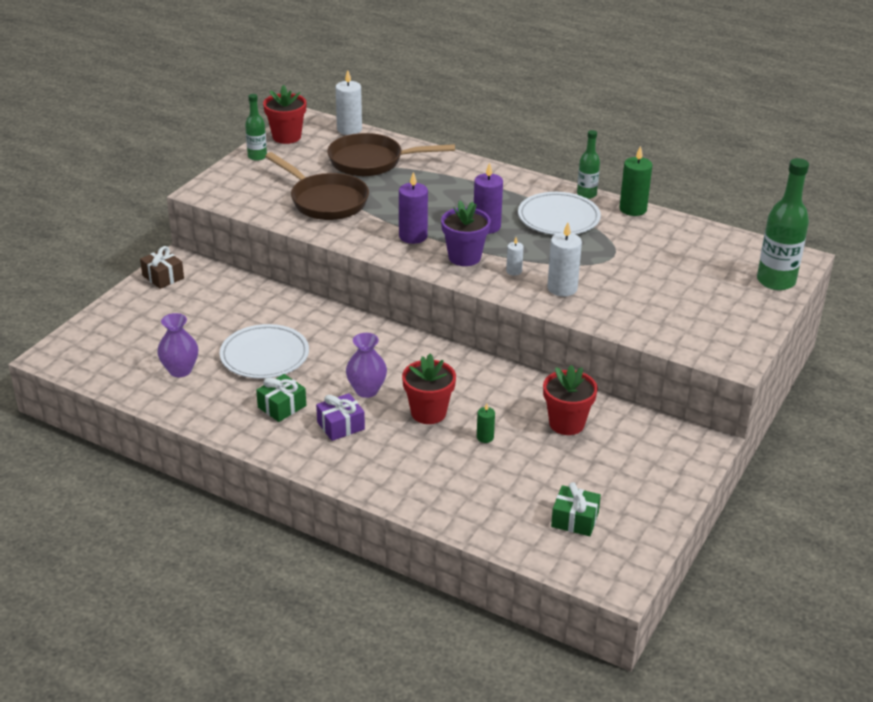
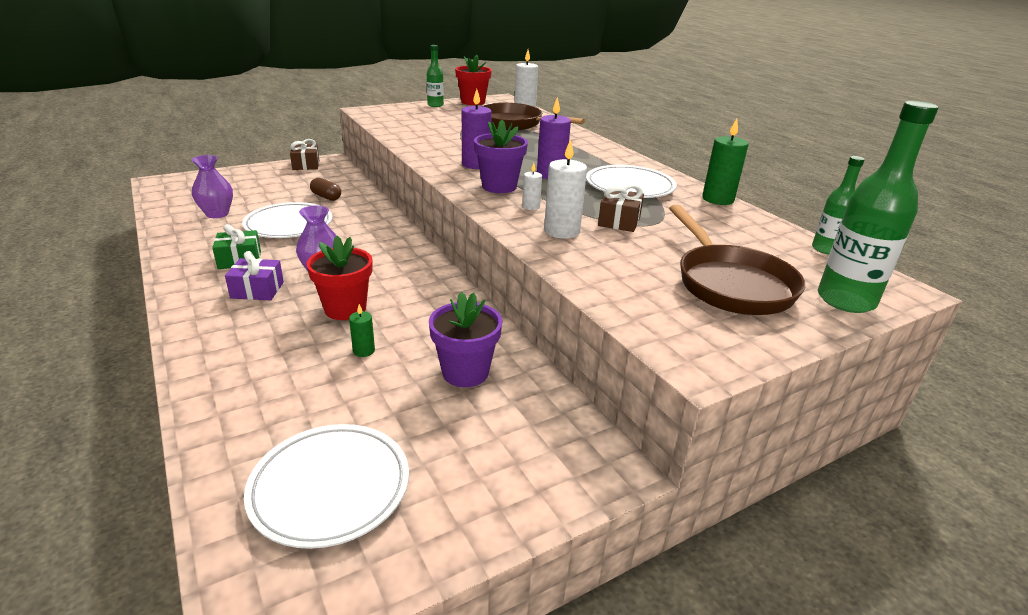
camera: 30 degrees right, 5 degrees down
(248, 311) = (326, 197): none -> brown capsule
(325, 201) = (442, 132): brown pan -> brown pan (730, 283)
(566, 423) = (465, 372): red flower pot -> purple flower pot
(575, 520) = (330, 487): green gift -> white plate
(586, 194) = (679, 179): green bottle -> green bottle (825, 249)
(589, 262) = (619, 221): none -> brown gift

